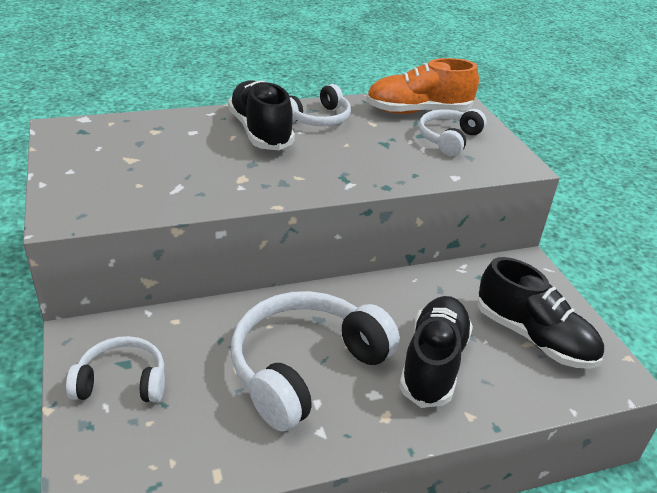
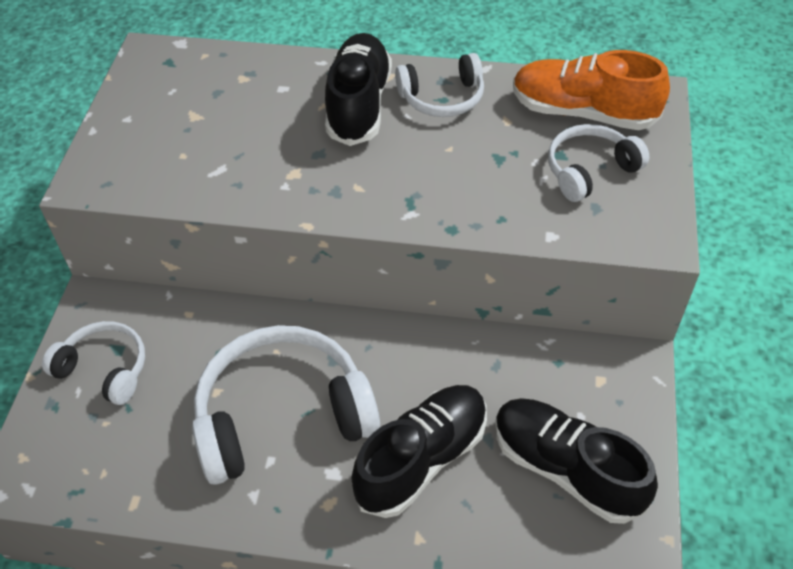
camera: 30 degrees right, 15 degrees up
(534, 337) = (566, 468): black shoe -> black shoe turned 150 degrees clockwise

